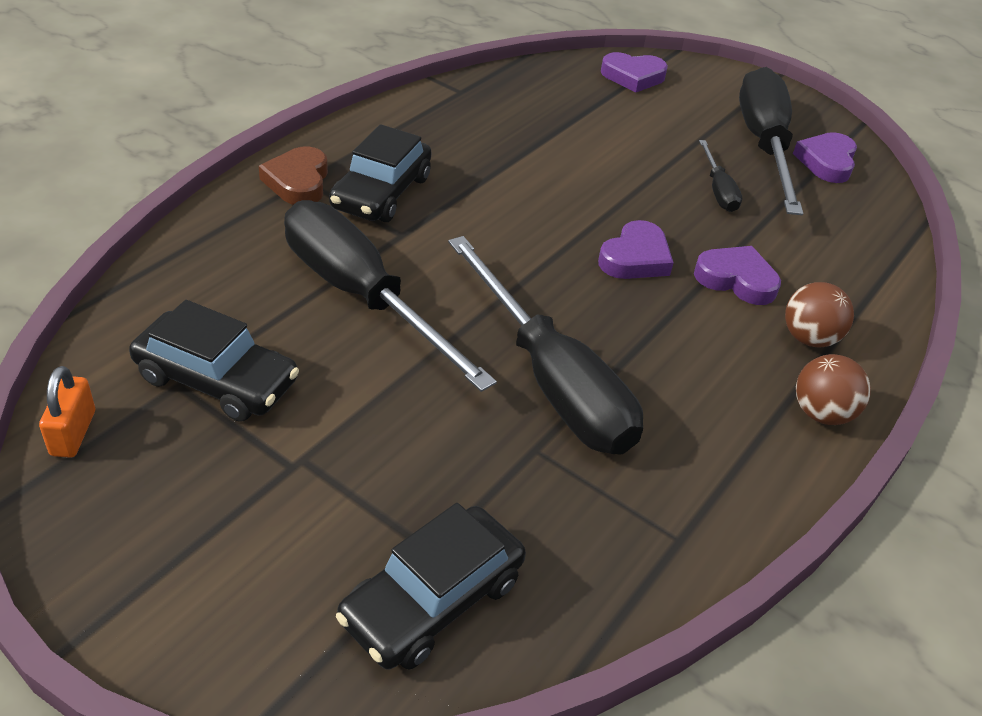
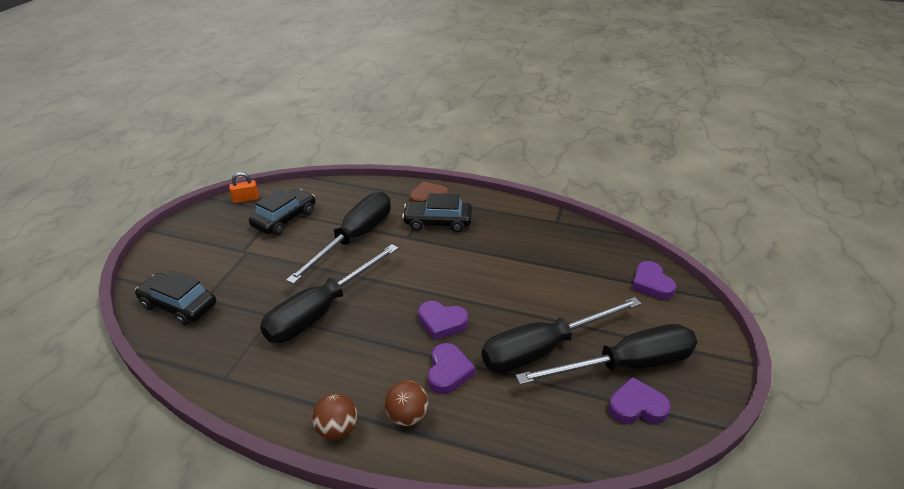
camera: 75 degrees right, 5 degrees down
(217, 379) = (284, 219): black car -> black car turned 150 degrees counterclockwise
(718, 190) = (544, 348): black screwdriver -> black screwdriver, size x2.19

